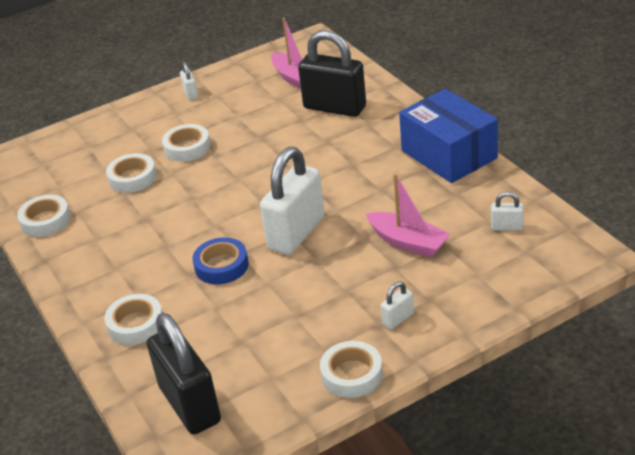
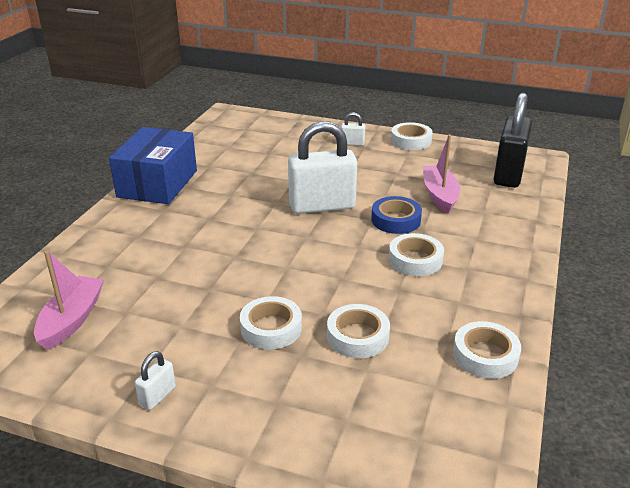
camera: 135 degrees left, 5 degrees down
(136, 324) = (495, 225): white tape -> white tape (415, 260)
(334, 108) = (120, 266): black padlock -> none
(408, 242) = (280, 163): pink boat -> pink boat (439, 195)
(507, 227) = (227, 140): white padlock -> none

